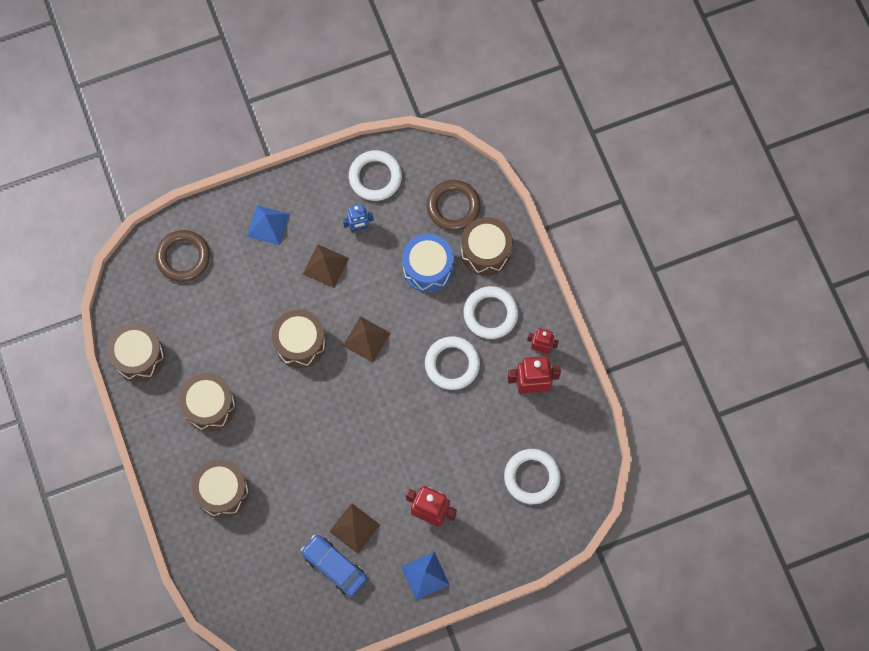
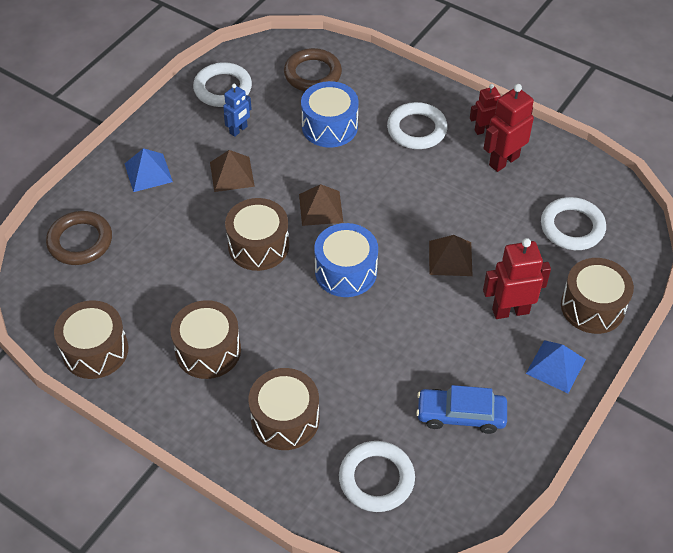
camera: 35 degrees left, 20 degrees down
(343, 405) = (346, 271): none -> blue drum
(354, 528) = (450, 368): brown pyramid -> brown pyramid (450, 258)
(452, 364) = (418, 183): white ring -> white ring (376, 479)
(485, 251) = (370, 89): brown drum -> brown drum (592, 307)

